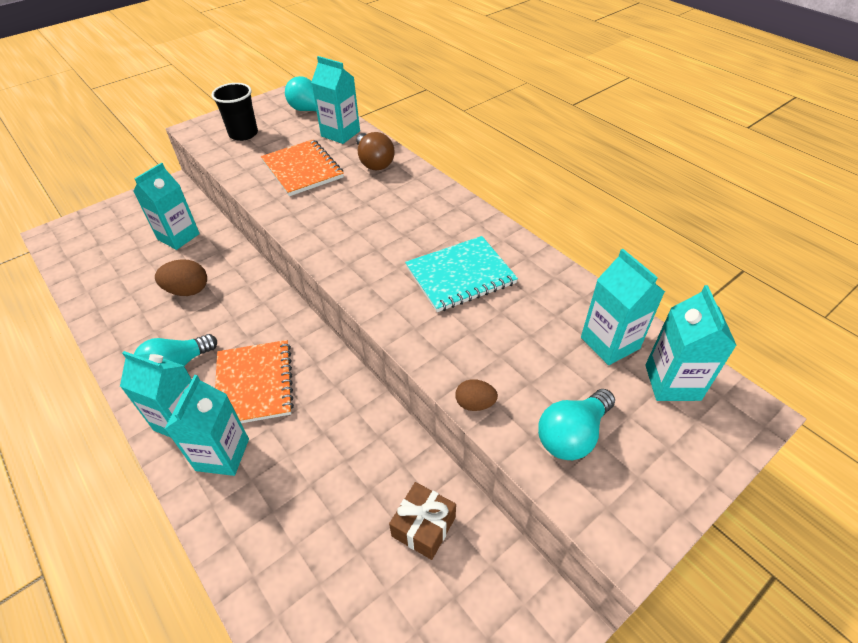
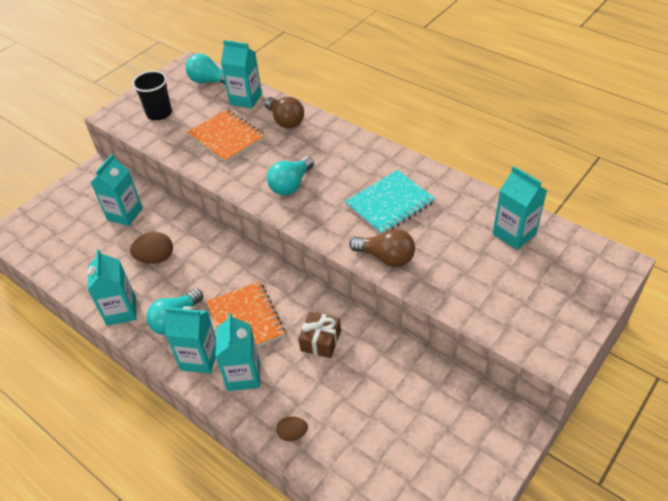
camera: 10 degrees left, 0 degrees up
(423, 526) = (412, 390): brown gift -> brown gift (320, 341)
(432, 341) = (386, 257): none -> brown light bulb
(475, 404) = (431, 295): brown egg -> brown egg (292, 434)
(572, 435) = (504, 301): turquoise light bulb -> turquoise light bulb (291, 185)
(672, 382) = (563, 253): turquoise carton -> turquoise carton (121, 311)

